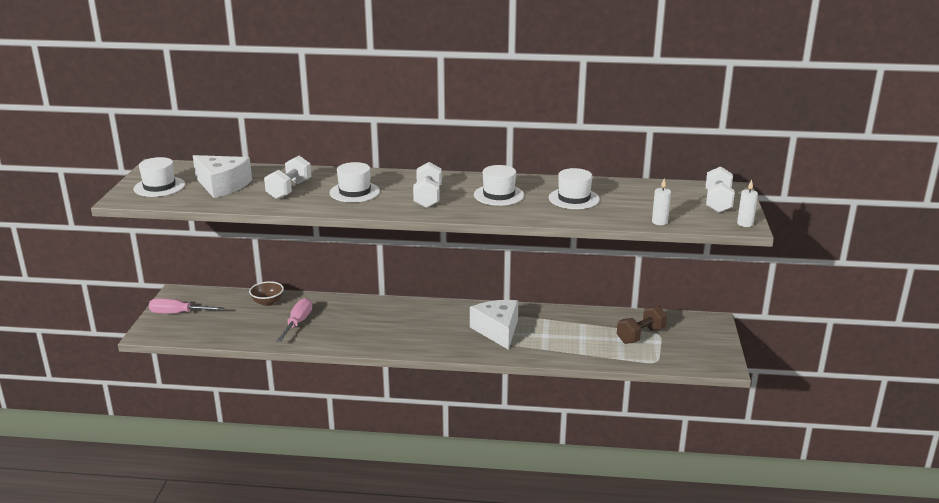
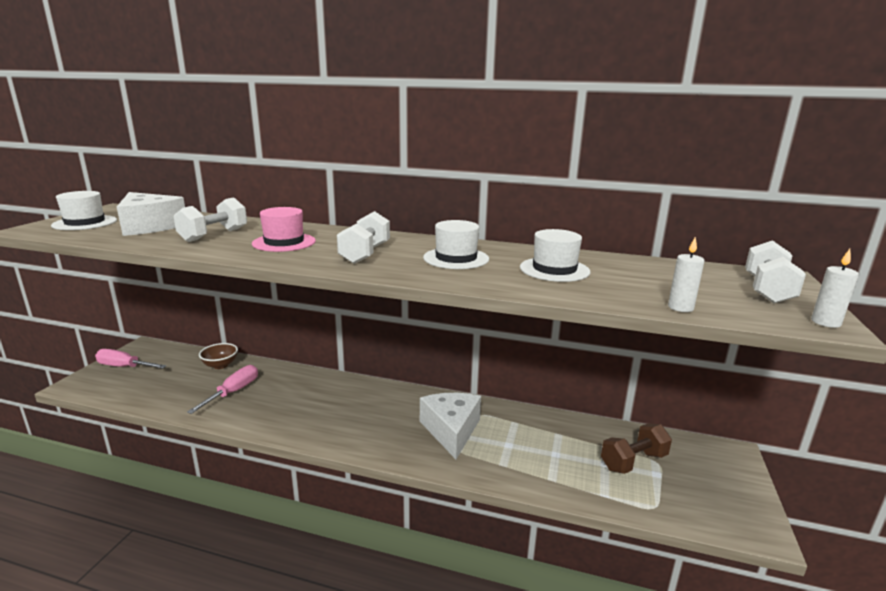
camera: 10 degrees right, 5 degrees down
(354, 192) = (284, 242): white hat -> pink hat

